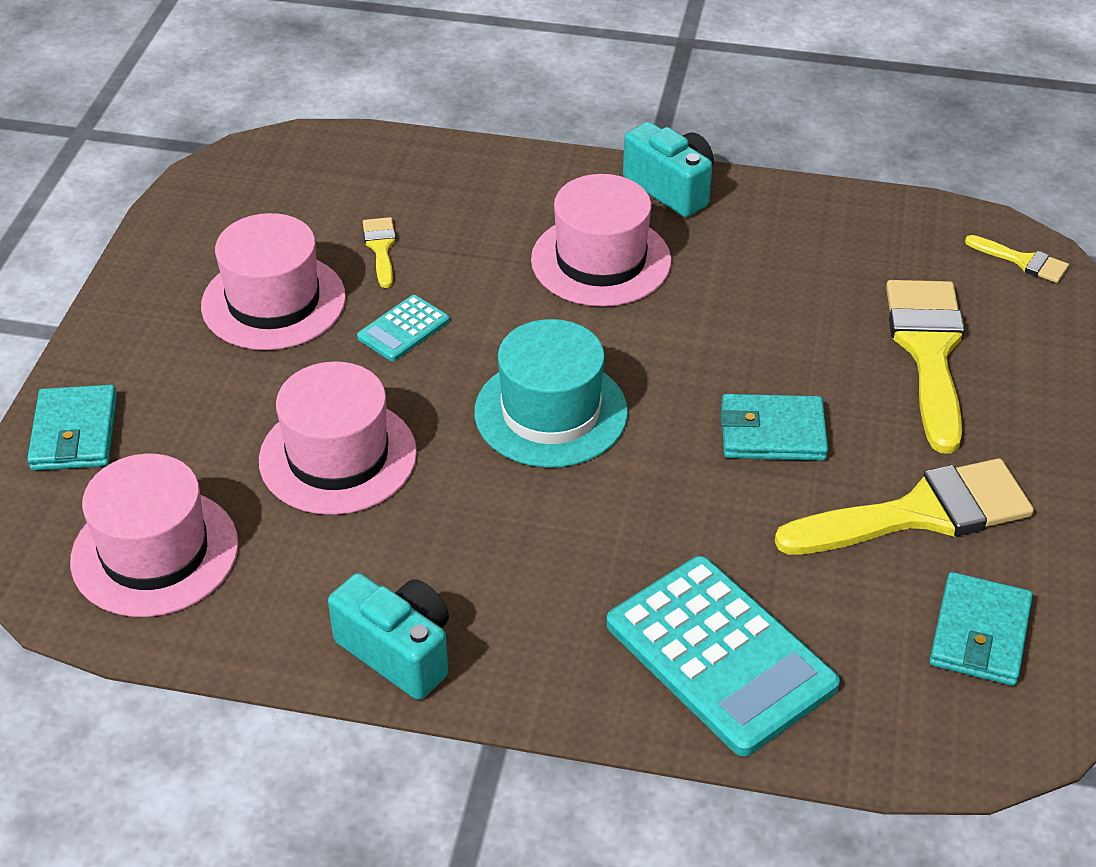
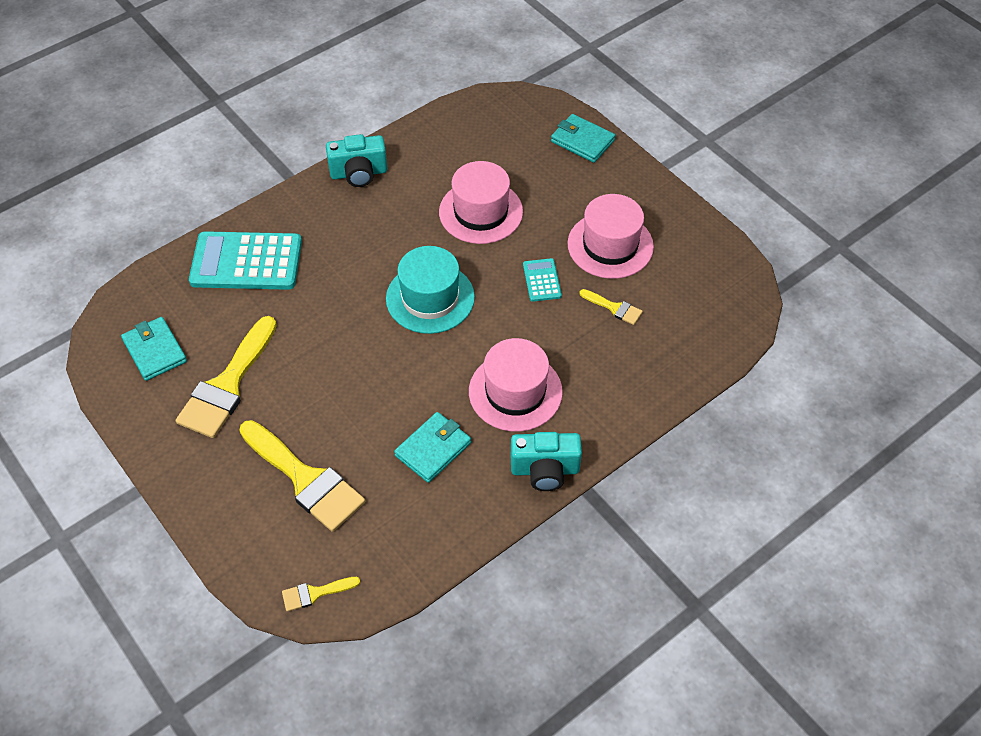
camera: 130 degrees right, 10 degrees up
(155, 552) = (485, 133): pink hat -> none
(772, 433) = (329, 369): turquoise wallet -> turquoise wallet (433, 449)

